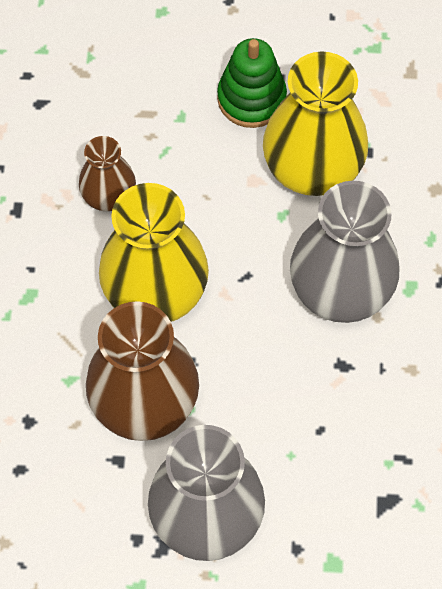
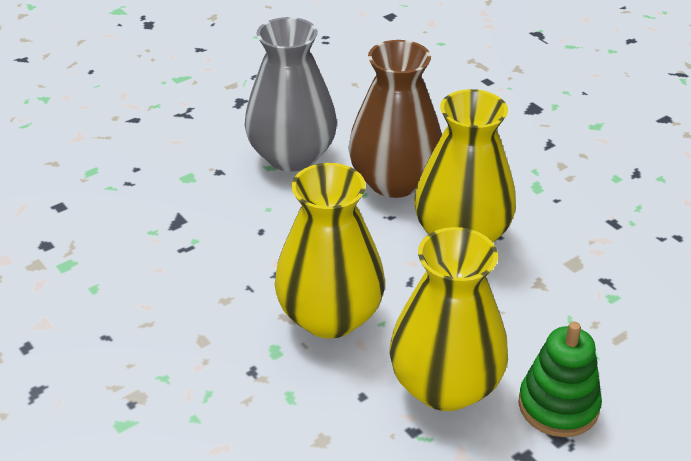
camera: 140 degrees right, 25 degrees down
(109, 195) = (568, 268): brown vase -> none
(341, 289) = (330, 316): grey vase -> yellow vase

